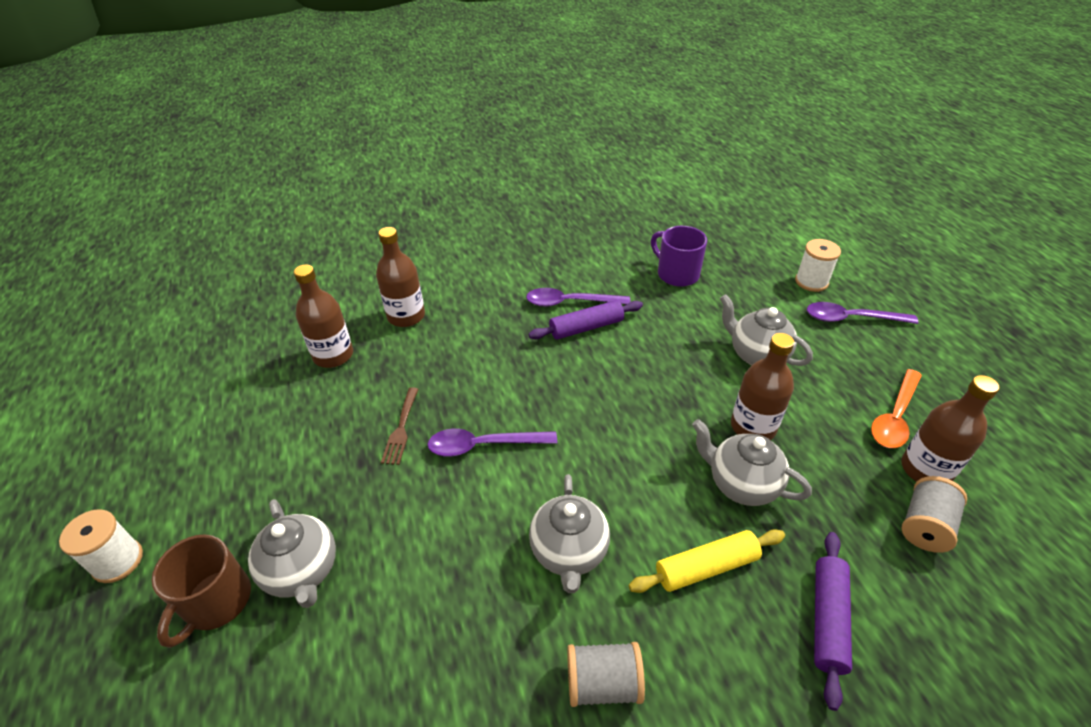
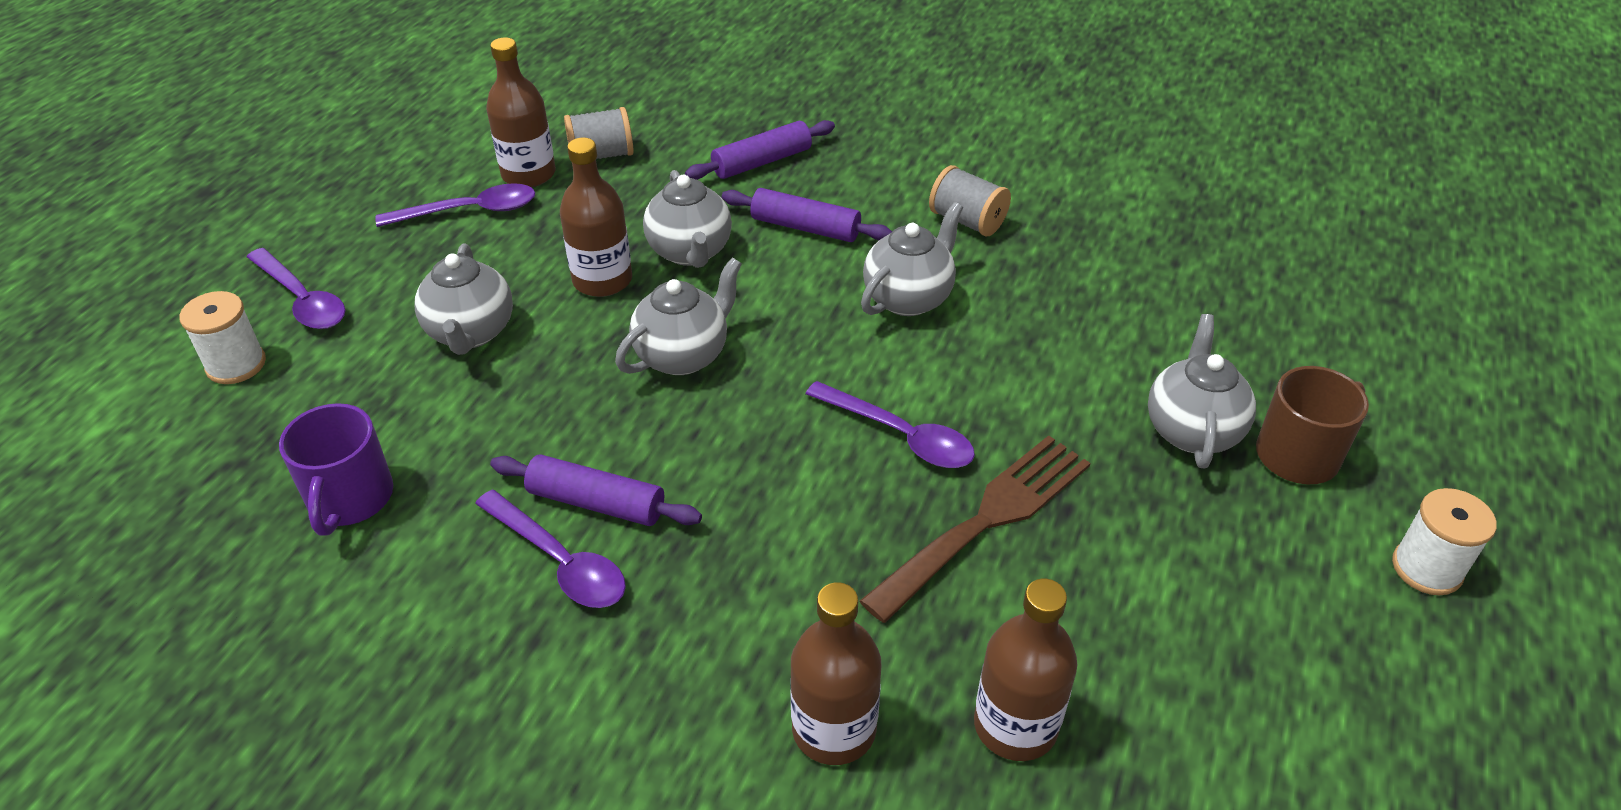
camera: 140 degrees left, 0 degrees up
(401, 429) = (986, 520): brown fork -> brown fork, size x1.91
(646, 413) = (683, 355): none -> grey teapot
(706, 567) = (805, 227): yellow rolling pin -> purple rolling pin
(894, 417) = (470, 211): orange spoon -> purple spoon

